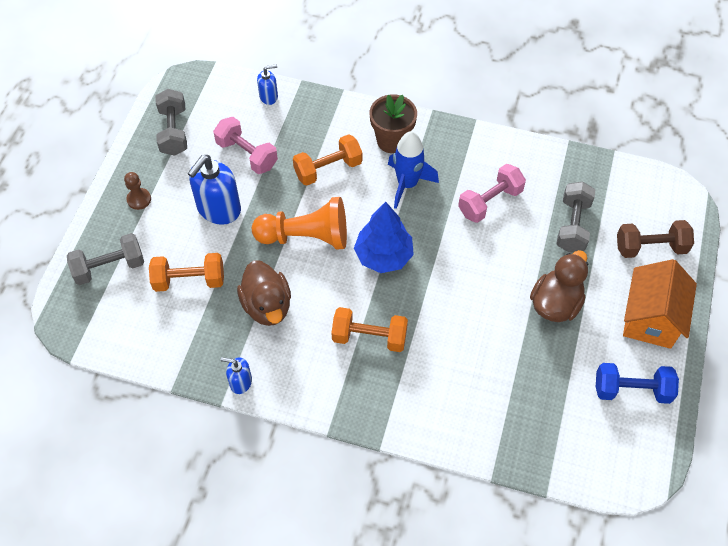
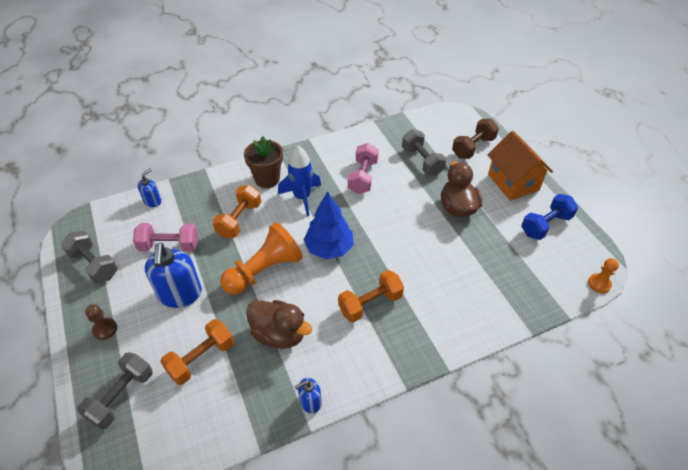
camera: 40 degrees left, 10 degrees down
(617, 489) = (599, 284): none -> orange pawn

